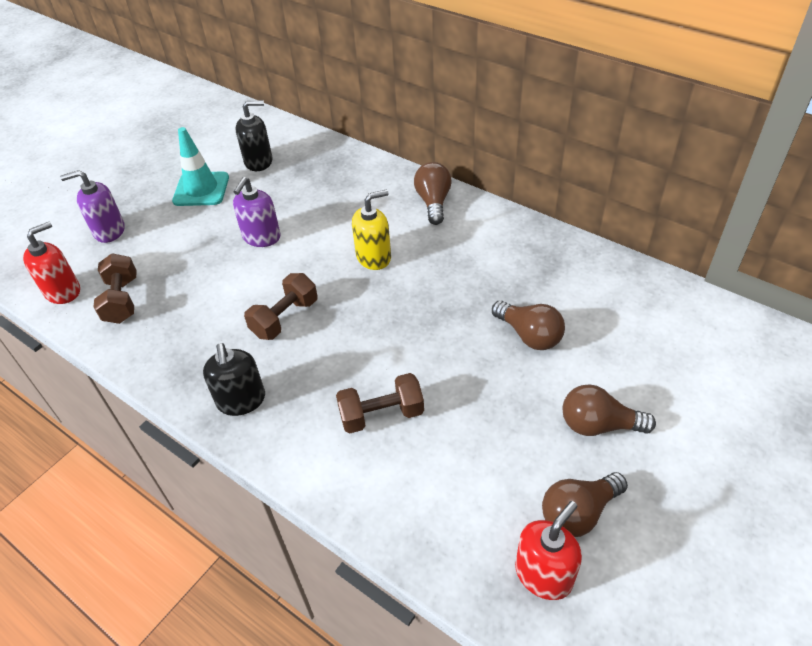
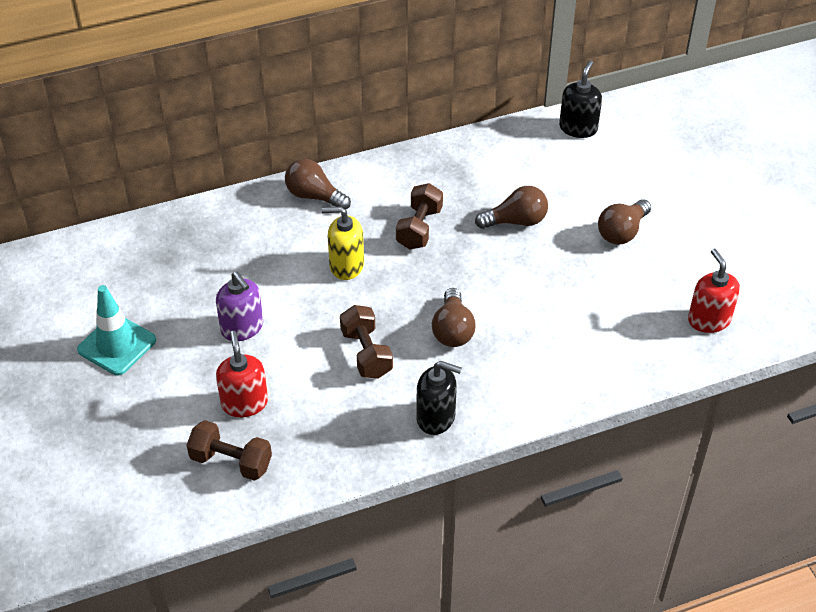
camera: 60 degrees left, 0 degrees up
(63, 291) = (170, 506): red soap dispenser -> red soap dispenser (244, 403)
(109, 231) = (107, 441): purple soap dispenser -> none
(259, 161) = (119, 285): black soap dispenser -> black soap dispenser (578, 128)
(374, 257) = (346, 265): yellow soap dispenser -> yellow soap dispenser turned 90 degrees counterclockwise
(381, 415) = (521, 339): brown dumbbell -> brown dumbbell (419, 228)
(578, 512) = (679, 280): brown light bulb -> brown light bulb (452, 330)

